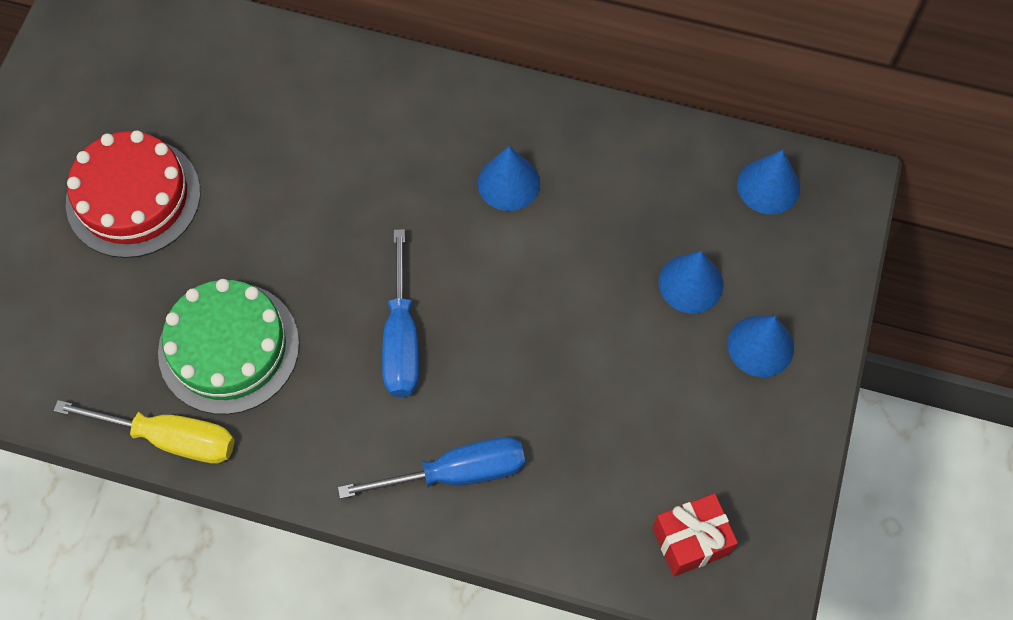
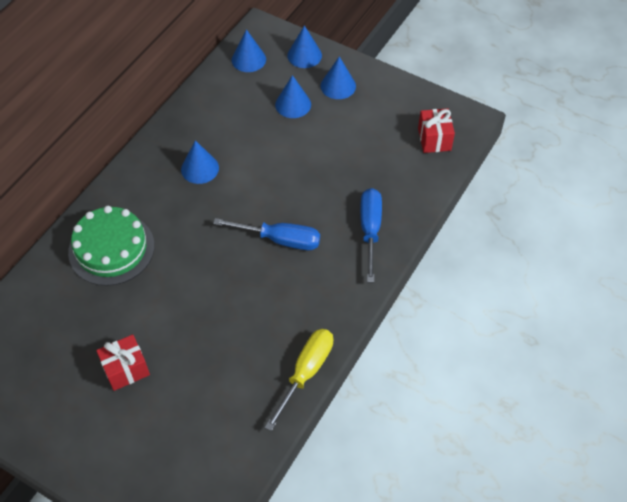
camera: 75 degrees left, 10 degrees down
(133, 197) = (126, 369): red cake -> red gift
(229, 347) = (255, 330): green cake -> green cake (111, 249)
(813, 272) = (304, 55): none -> blue cone

